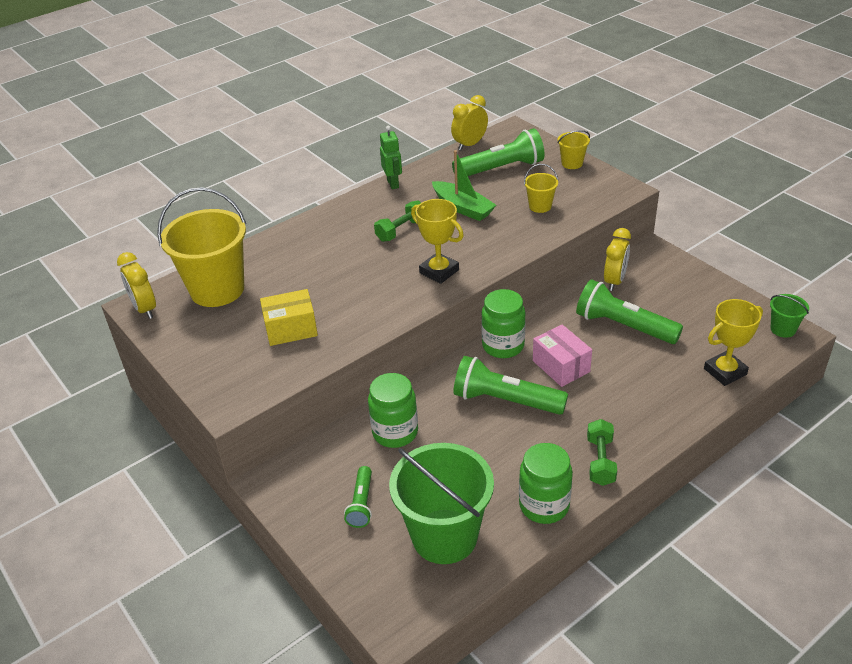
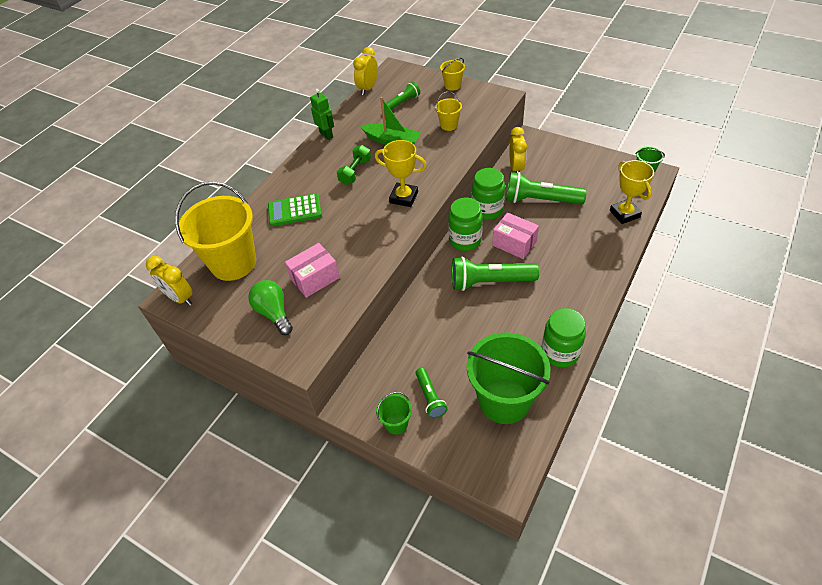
camera: 20 degrees left, 10 degrees up
(228, 351) = (274, 313): none -> green light bulb
(291, 329) = (315, 278): yellow box -> pink box
(308, 518) = (396, 423): none -> green bucket
(311, 254) = (294, 210): none -> green calculator
(395, 432) = (424, 332): green jar -> green jar (487, 210)
(501, 169) = (403, 102): green flashlight -> green flashlight, size x0.56
(600, 461) = (579, 306): green dumbbell -> none
(725, 371) = (624, 214): yellow trophy -> yellow trophy turned 60 degrees counterclockwise

